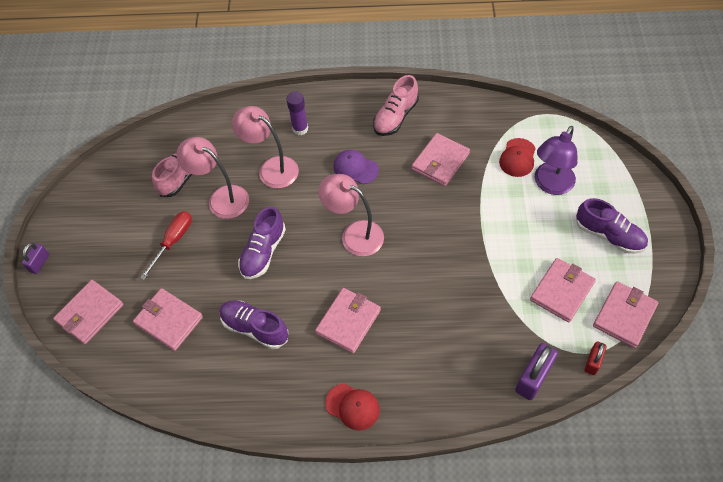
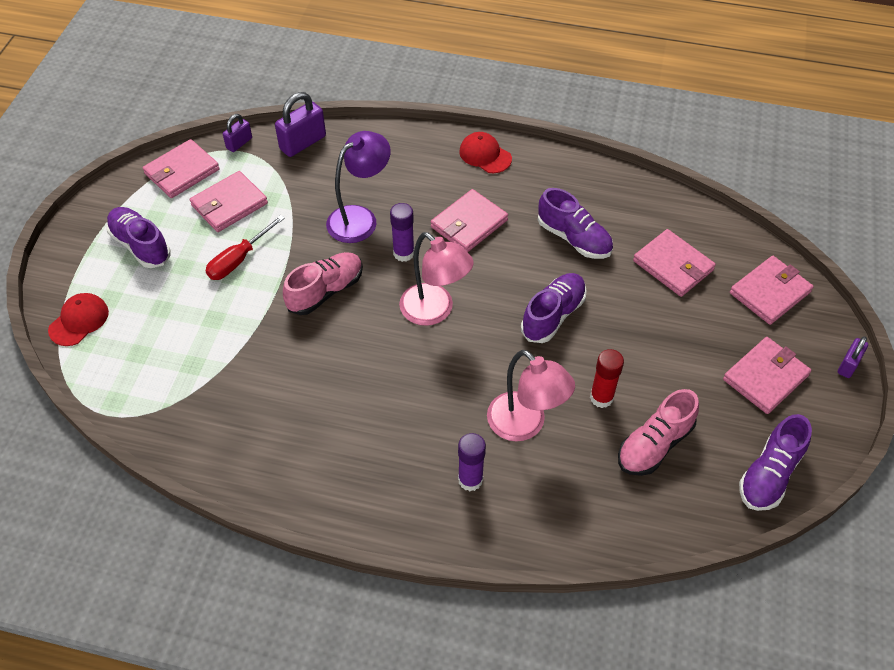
camera: 170 degrees left, 5 degrees down
(109, 173) = (769, 474): none -> purple shoe
(173, 241) = (669, 354): red screwdriver -> red screwdriver (239, 259)
(221, 198) = (601, 397): pink lamp -> red glue stick
(355, 168) = (406, 397): purple cap -> none
(394, 279) = (403, 253): none -> purple glue stick
(395, 117) = (321, 464): pink shoe -> pink shoe (325, 291)
(440, 161) = (288, 379): pink wallet -> pink wallet (765, 377)
(517, 158) = (185, 360): red cap -> red cap (79, 321)
(550, 185) = (167, 315): purple lamp -> purple lamp (360, 218)
(592, 362) = (239, 143): red padlock -> purple padlock

